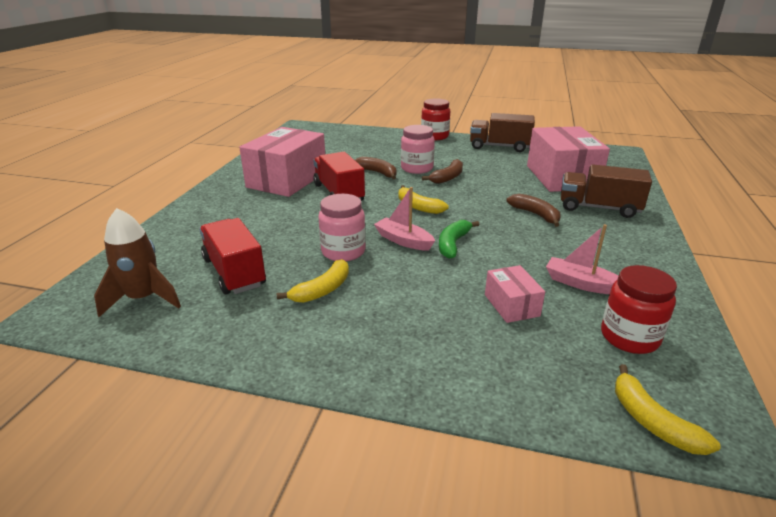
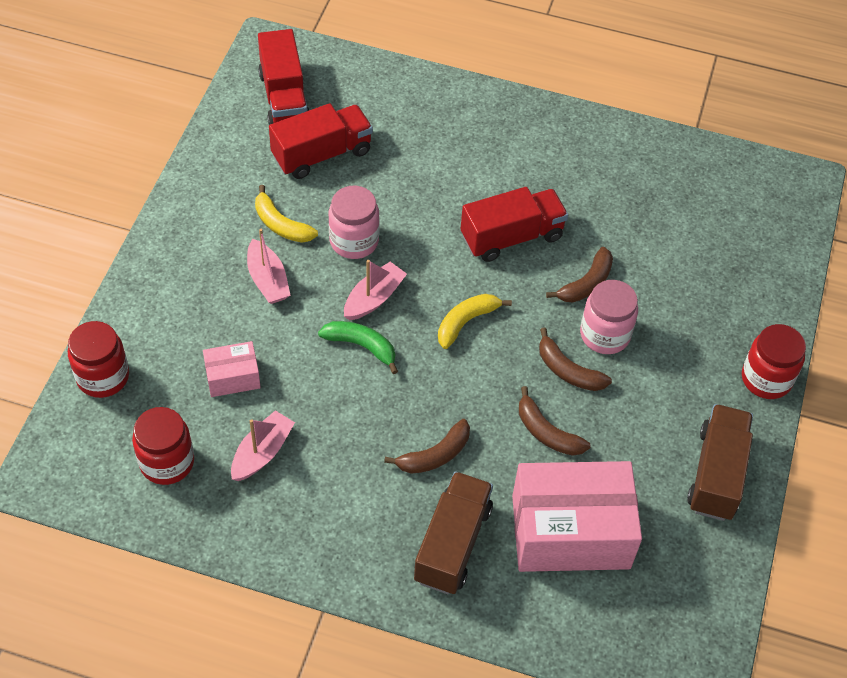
camera: 90 degrees right, 25 degrees up
(143, 299) = (284, 98): brown rocket -> red truck
(287, 180) = (559, 180): pink box -> none
(392, 293) = (268, 280): none -> pink boat
(497, 183) = (546, 432): none -> brown banana
(555, 400) = (103, 377): none -> red jar
(652, 421) = (67, 435): yellow banana -> none

